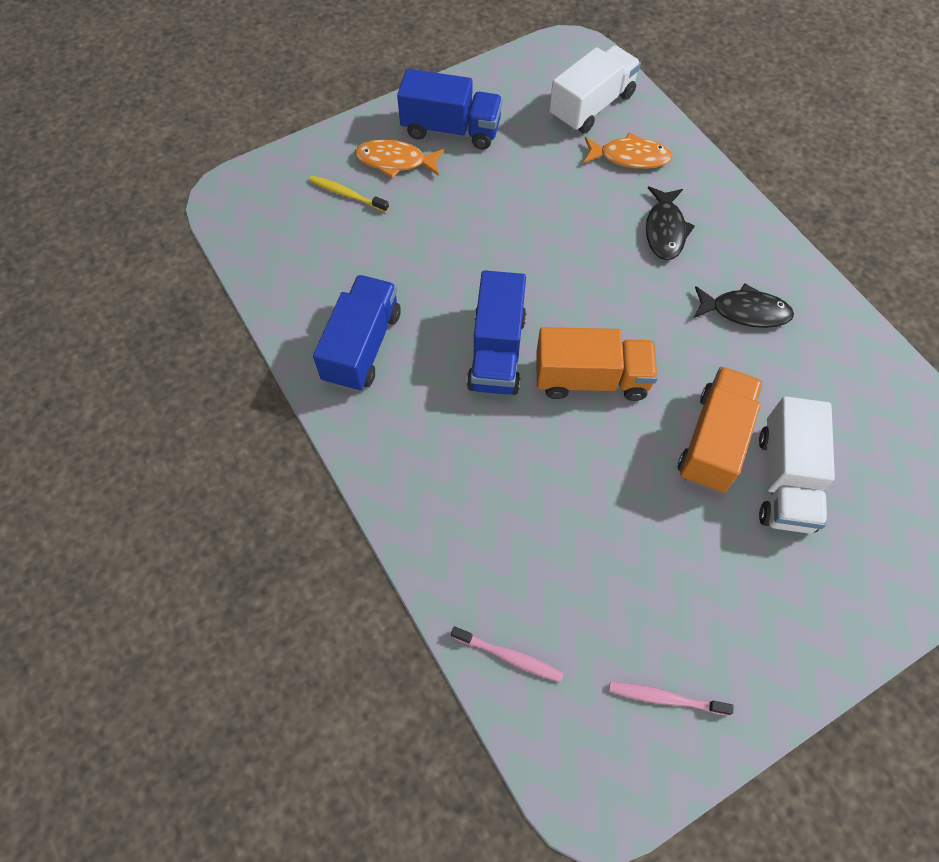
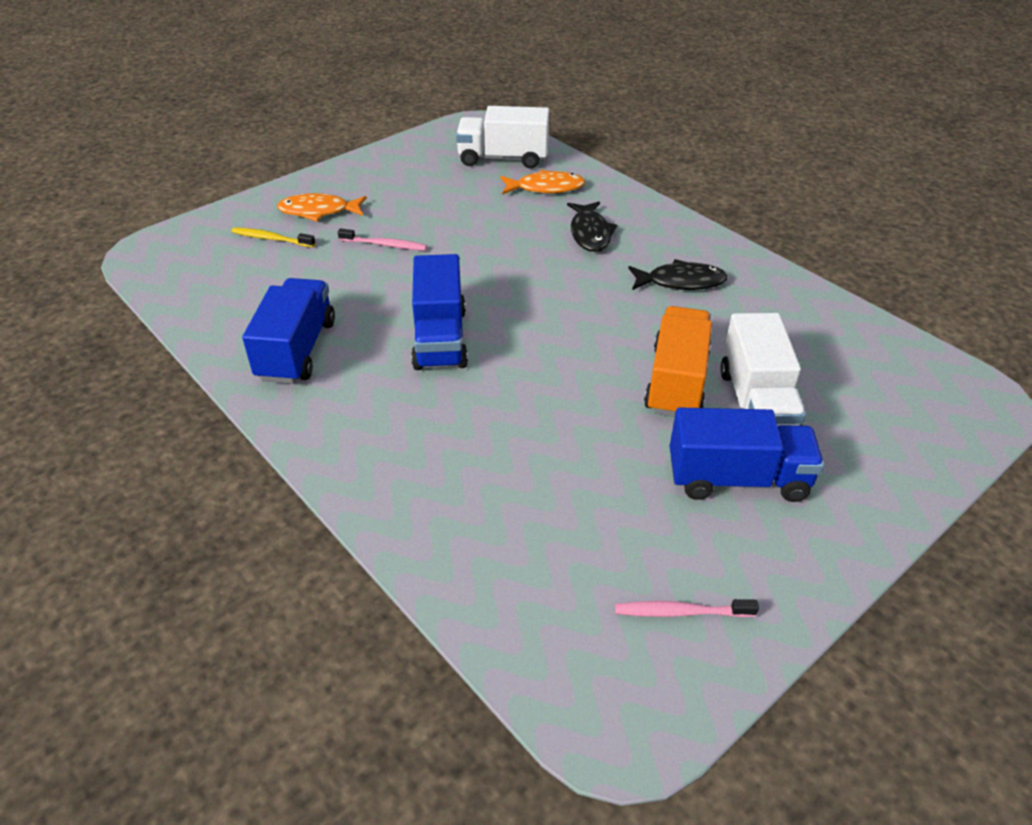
camera: 10 degrees left, 20 degrees down
(451, 129) = (371, 185): blue truck -> blue truck (737, 479)
(509, 656) = (495, 599): pink toothbrush -> pink toothbrush (385, 245)
(591, 106) = (503, 158): white truck -> white truck turned 120 degrees counterclockwise
(591, 379) = (541, 348): orange truck -> none

